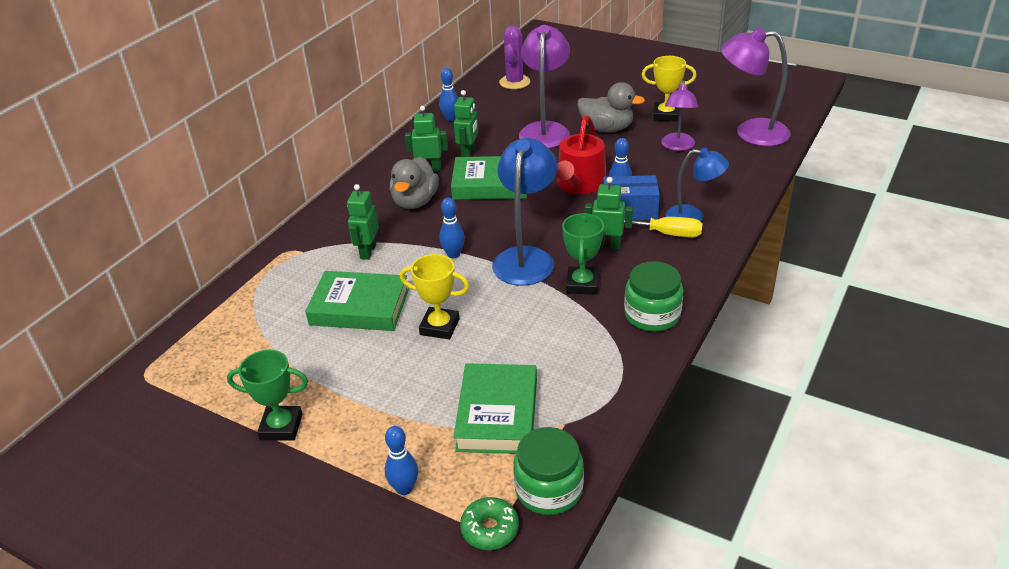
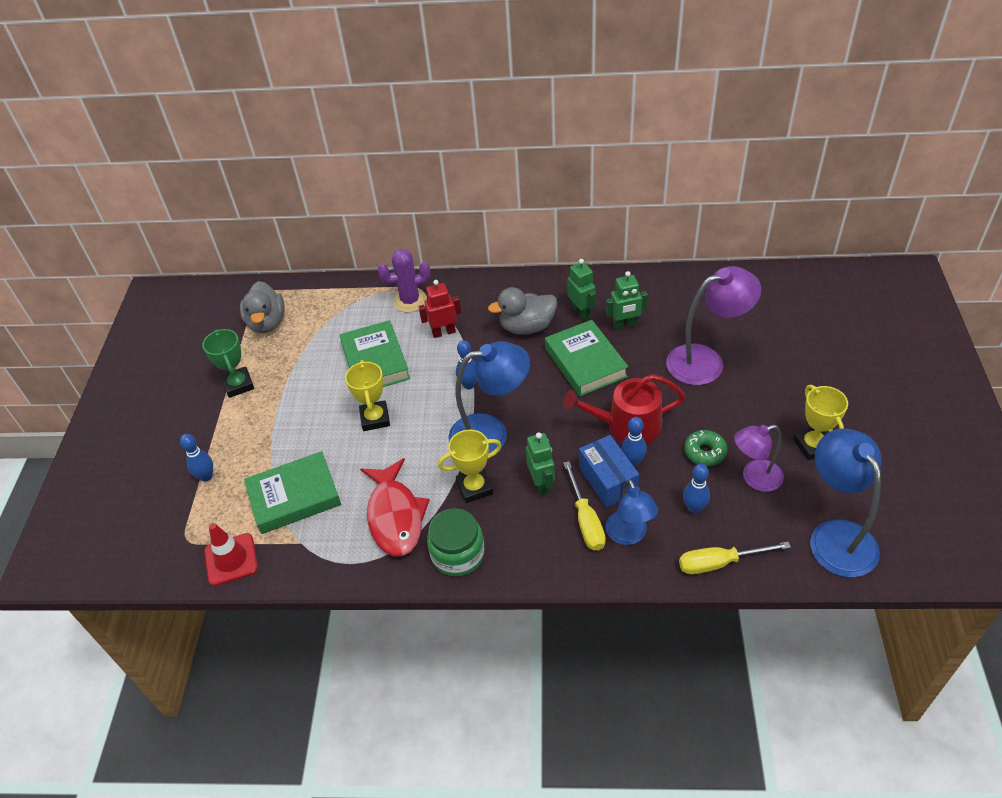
camera: 65 degrees right, 10 degrees up
(368, 251) = (443, 332): green robot -> red robot
(450, 118) = (674, 286): blue bowling pin -> blue bowling pin (694, 508)
(490, 529) = (185, 540): green donut -> green donut (704, 452)
(514, 82) = (779, 300): purple cactus -> purple cactus (410, 301)
(549, 489) = (231, 559): green jar -> red traffic cone
(579, 344) = (395, 516): none -> red fish
(582, 284) = (474, 487): green trophy -> yellow trophy
(607, 128) = (745, 407): grey duck -> grey duck (267, 323)
(745, 185) = (719, 563): none -> yellow screwdriver
(750, 133) = (836, 536): purple lamp -> blue lamp

